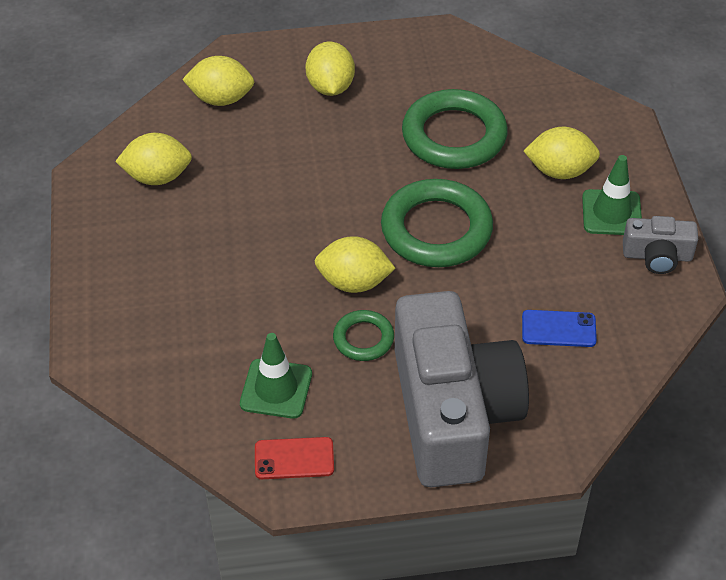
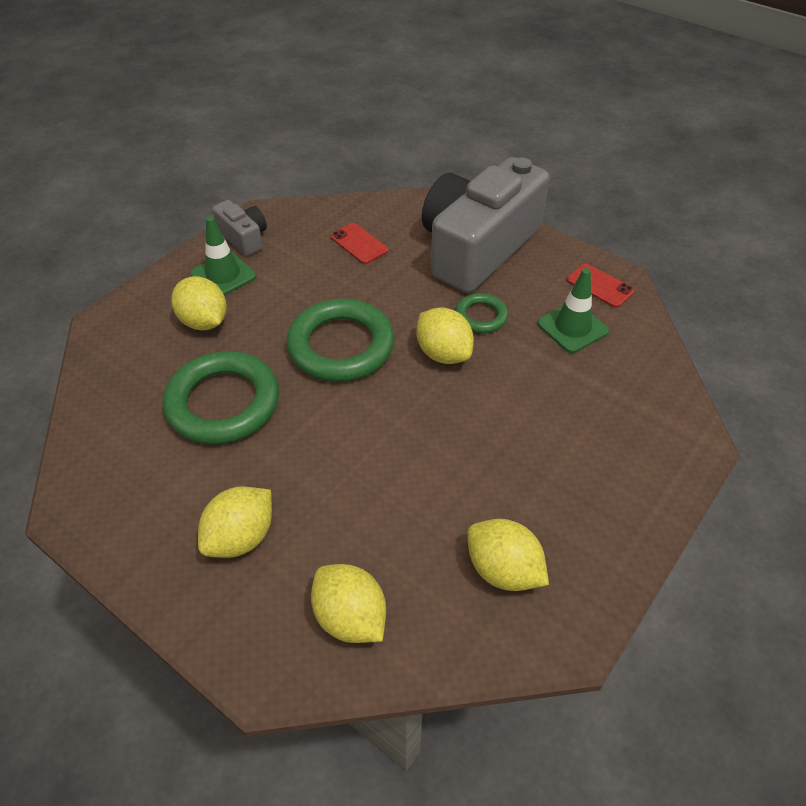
camera: 135 degrees left, 0 degrees up
(558, 329) = (359, 244): blue phone -> red phone

